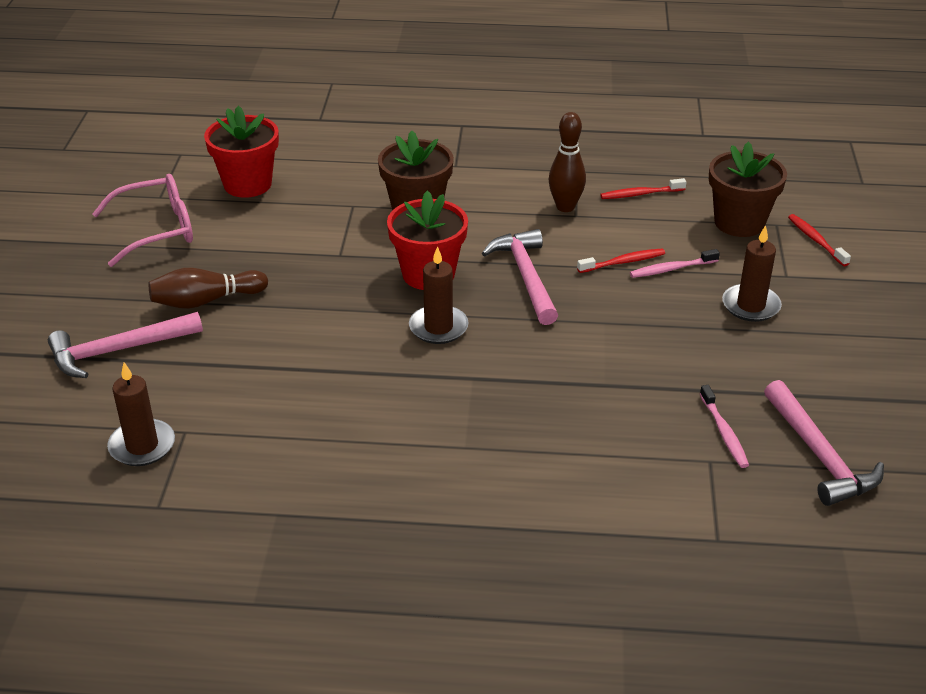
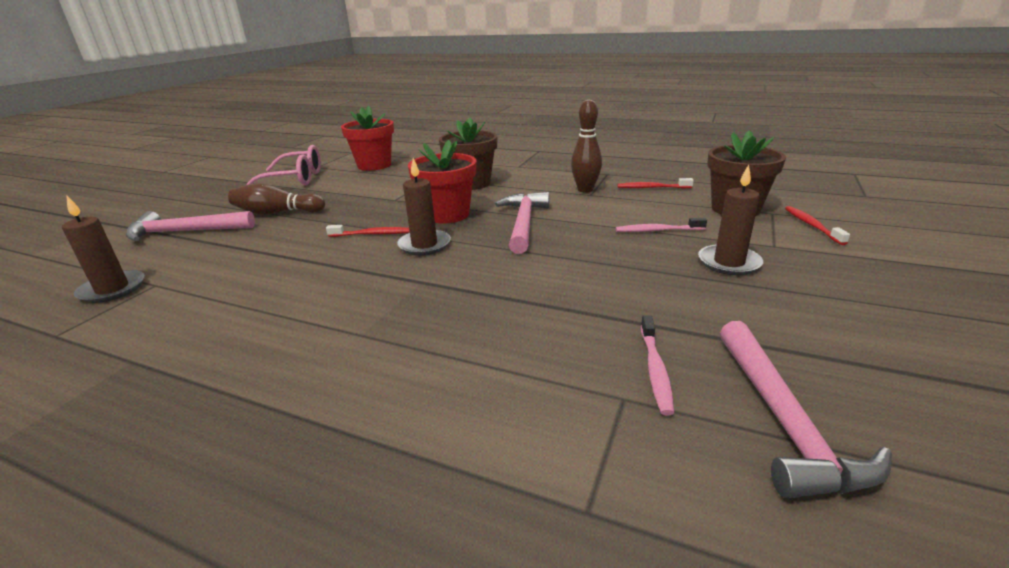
camera: 20 degrees right, 10 degrees down
(623, 262) = (614, 222): red toothbrush -> red toothbrush (373, 234)

